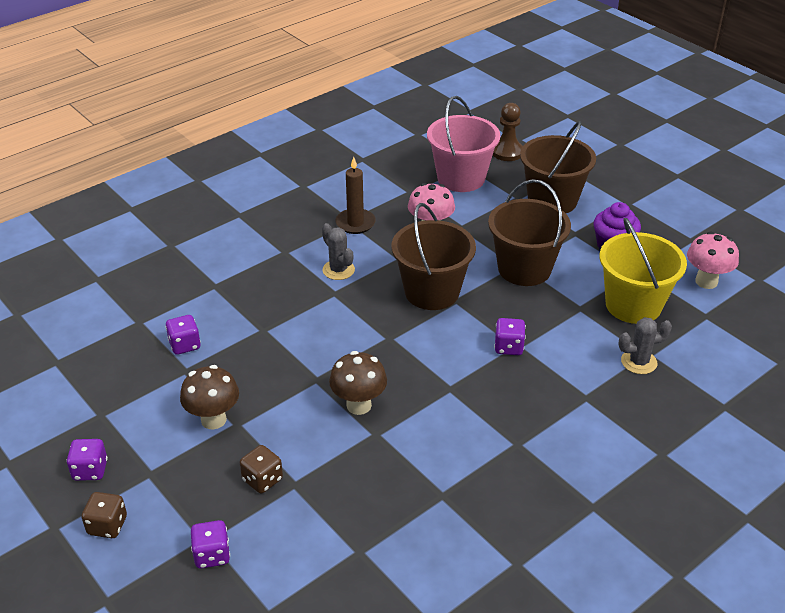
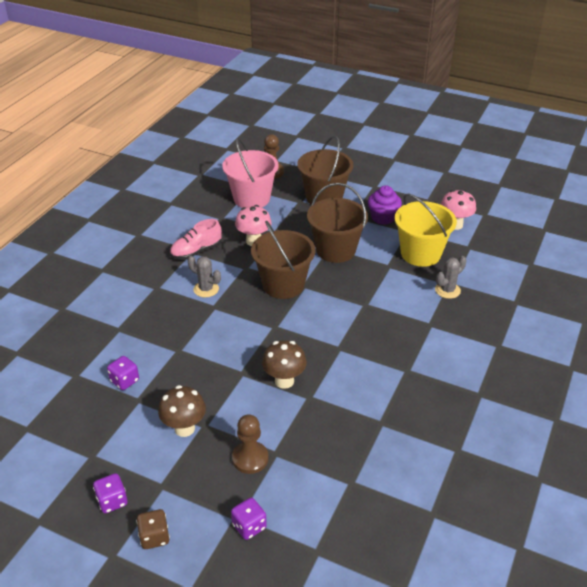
camera: 25 degrees left, 0 degrees up
(262, 480) = (250, 458): brown dice -> brown pawn
(355, 223) = (196, 251): brown candle -> pink shoe
(508, 347) = (359, 307): purple dice -> none

